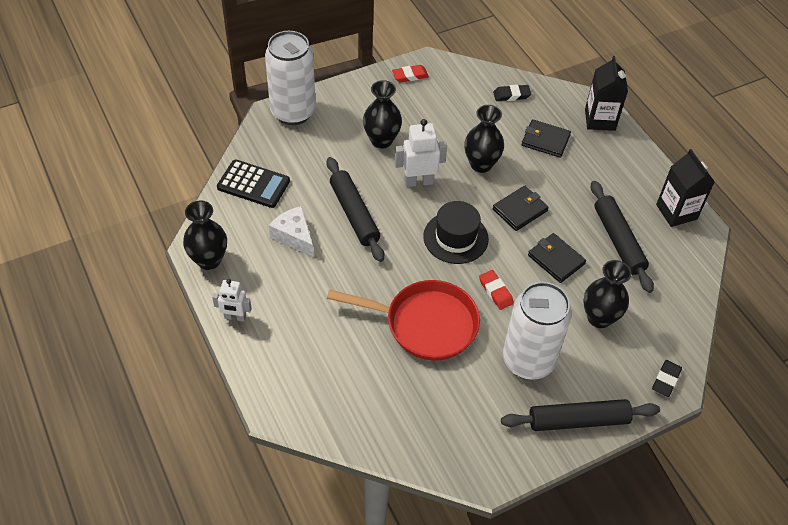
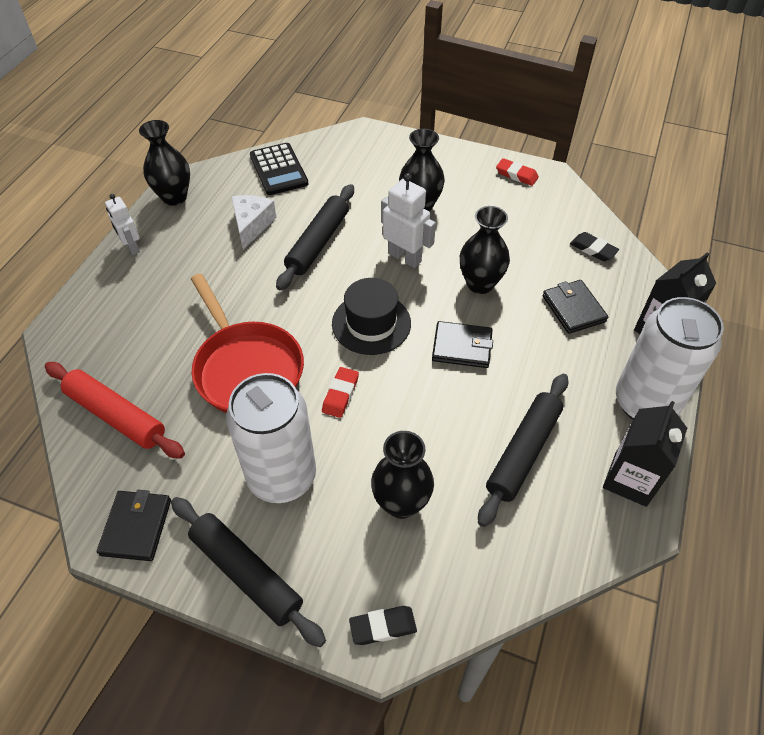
camera: 50 degrees right, 0 degrees up
(293, 112) = (380, 141): white can -> white can (645, 403)
(392, 417) = (116, 415): none -> red rolling pin
(556, 260) = (434, 415): black wallet -> black wallet (136, 527)

